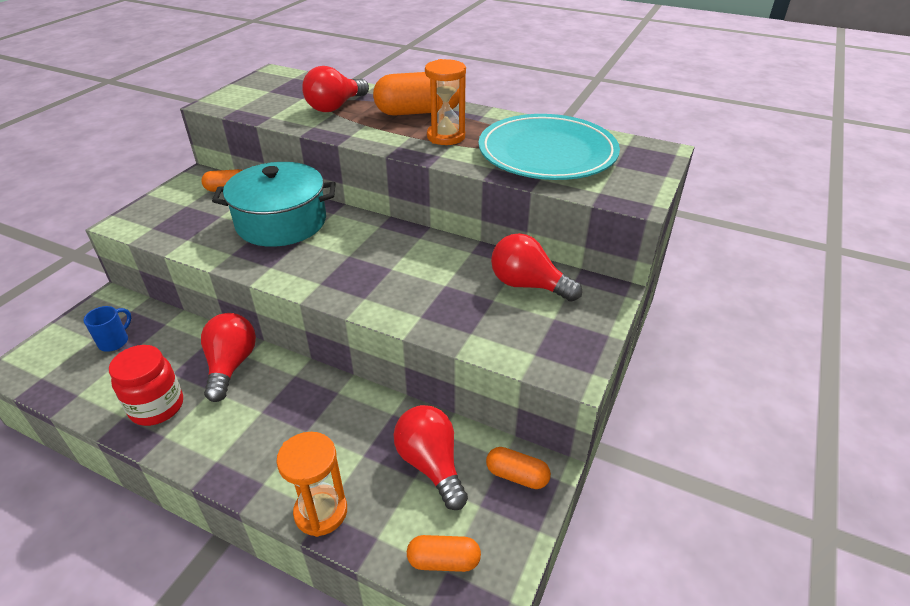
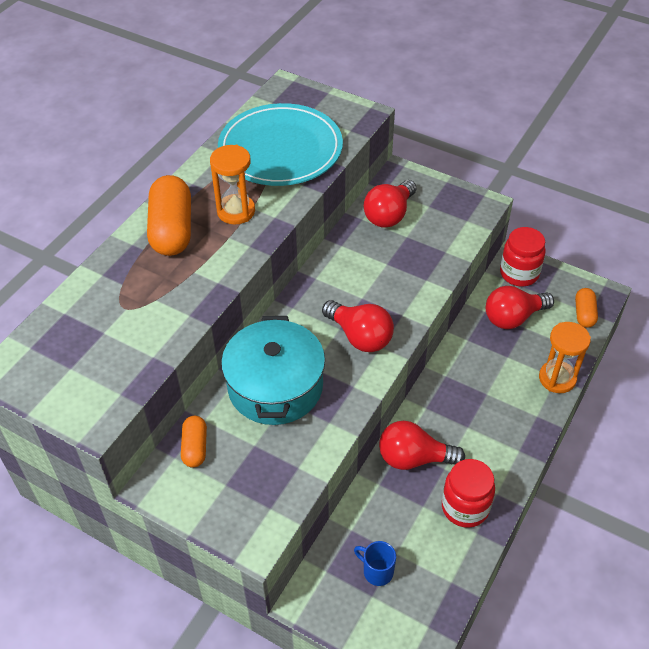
camera: 85 degrees left, 10 degrees up
(335, 107) = (140, 299): red light bulb -> red light bulb (360, 336)
(517, 476) = (519, 273): orange capsule -> red jar

